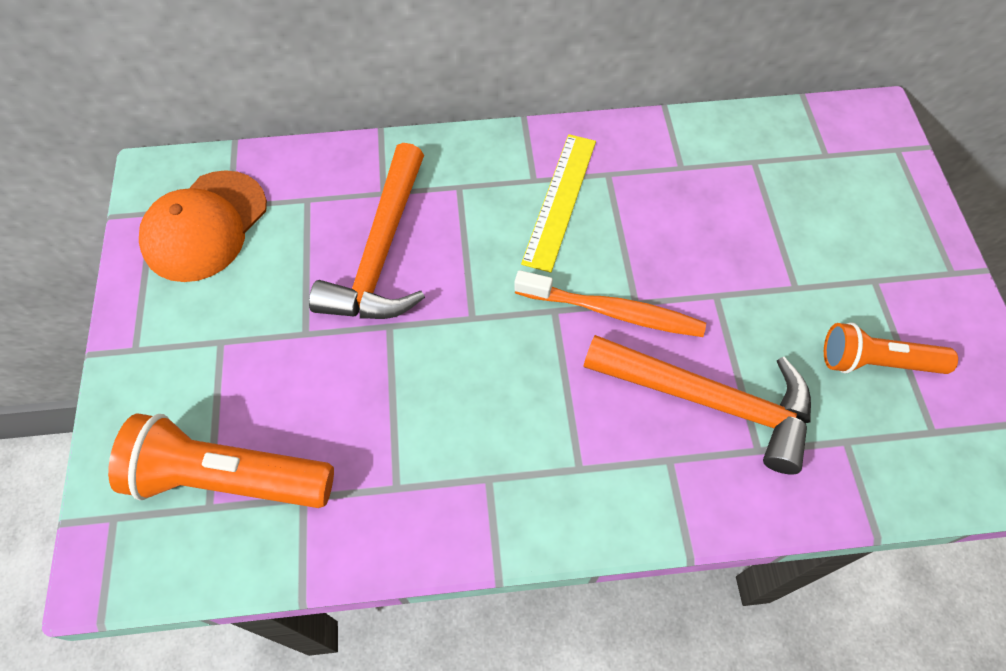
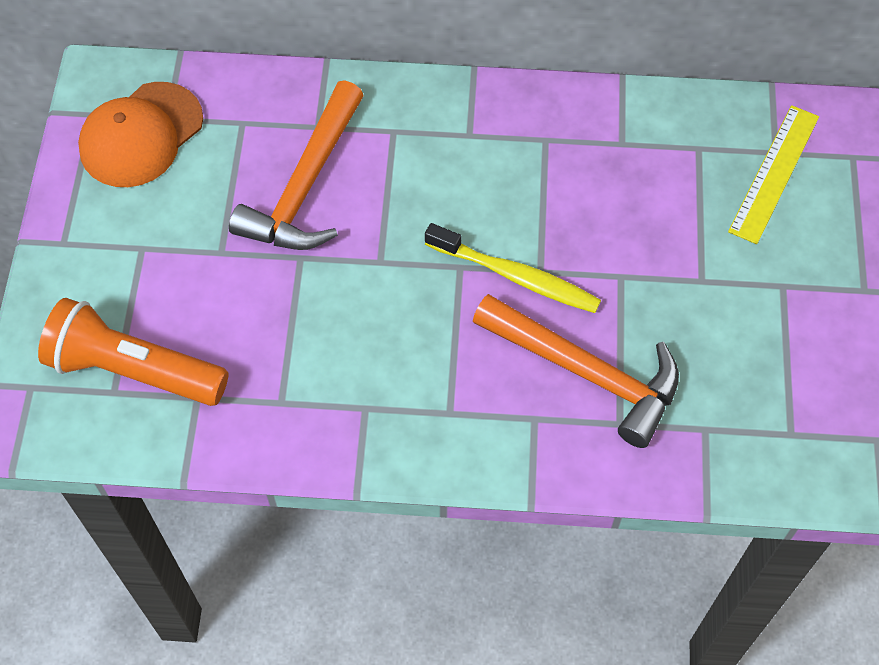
camera: 10 degrees right, 0 degrees up
(560, 200) = (490, 160): yellow ruler -> yellow ruler (774, 173)
(612, 312) = (515, 276): orange toothbrush -> yellow toothbrush
(876, 361) = (757, 362): orange flashlight -> none

